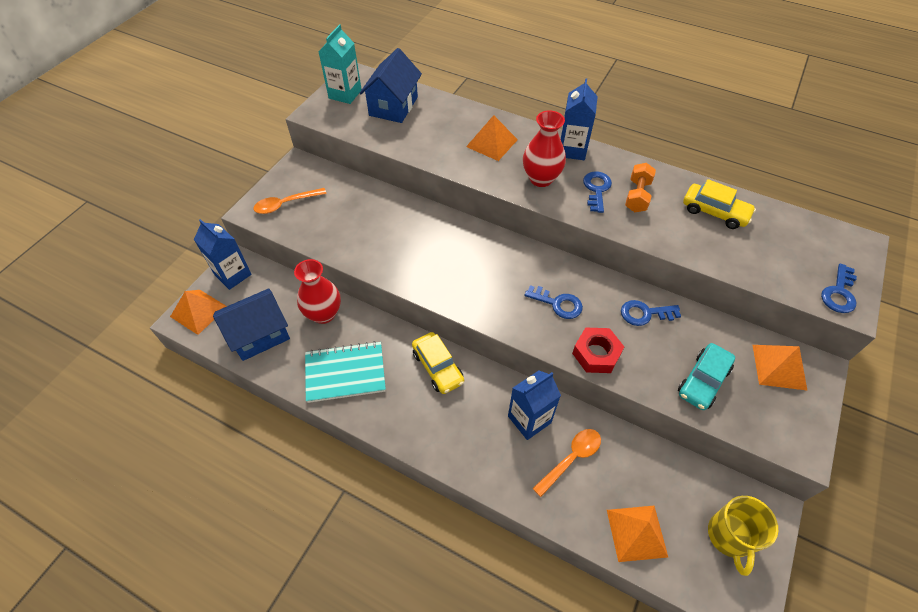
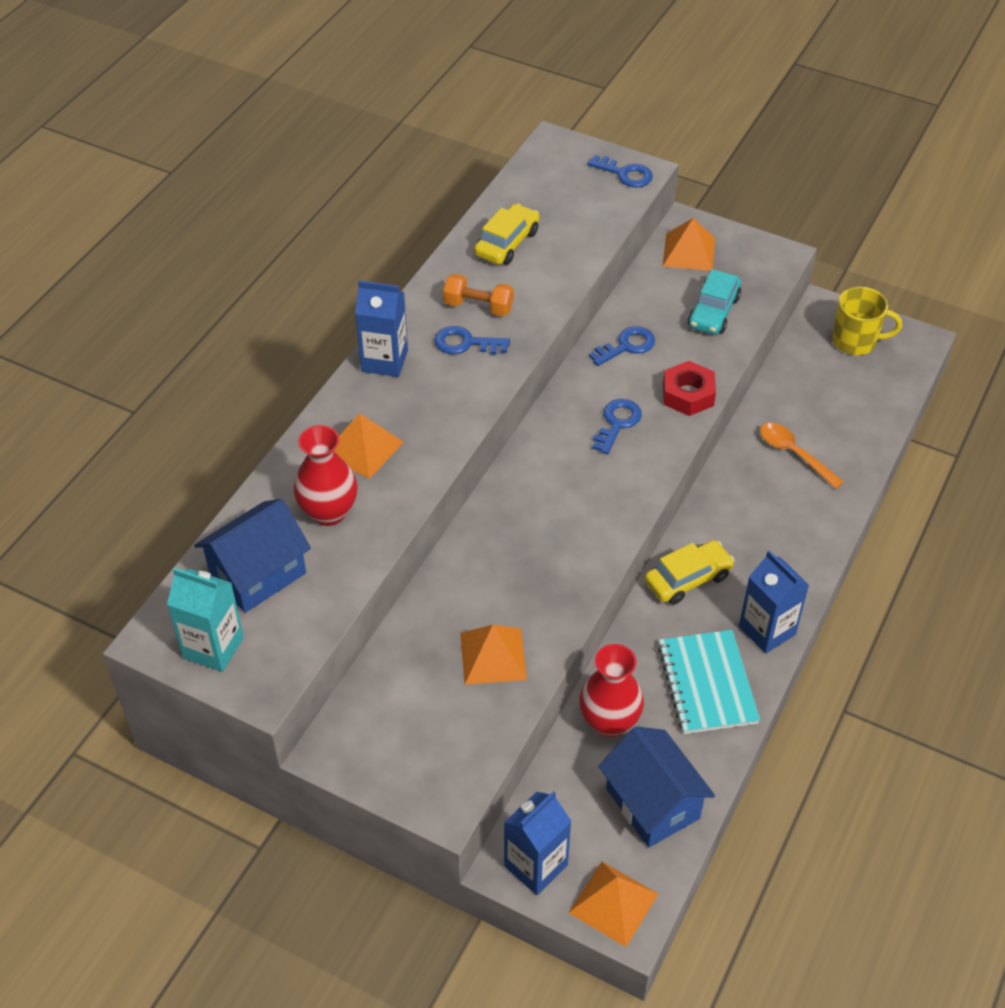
camera: 90 degrees left, 5 degrees down
(286, 204) = (430, 756): orange spoon -> none
(393, 106) = (258, 574): blue house -> blue house turned 60 degrees counterclockwise
(529, 419) = (751, 488): blue carton -> blue carton (767, 630)
(541, 179) = (443, 397): red vase -> red vase (328, 512)
(637, 533) = (866, 409): orange pyramid -> orange pyramid (493, 656)
(644, 313) = (627, 346): blue key -> blue key turned 120 degrees counterclockwise
(703, 381) = (713, 312): turquoise car -> turquoise car turned 75 degrees clockwise

